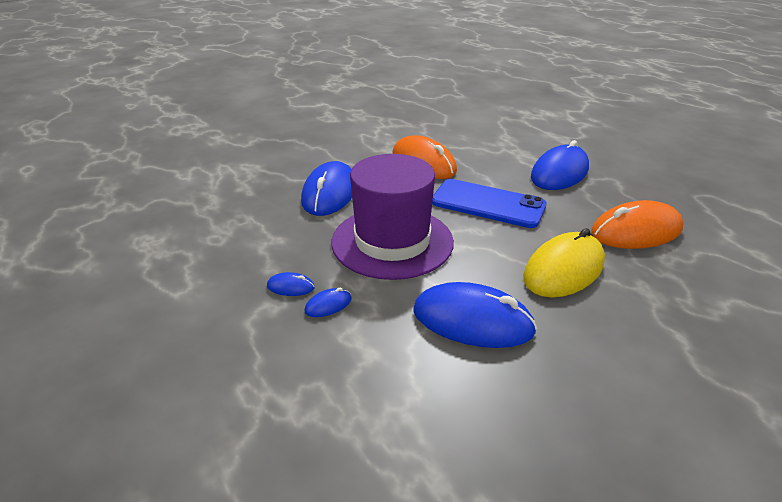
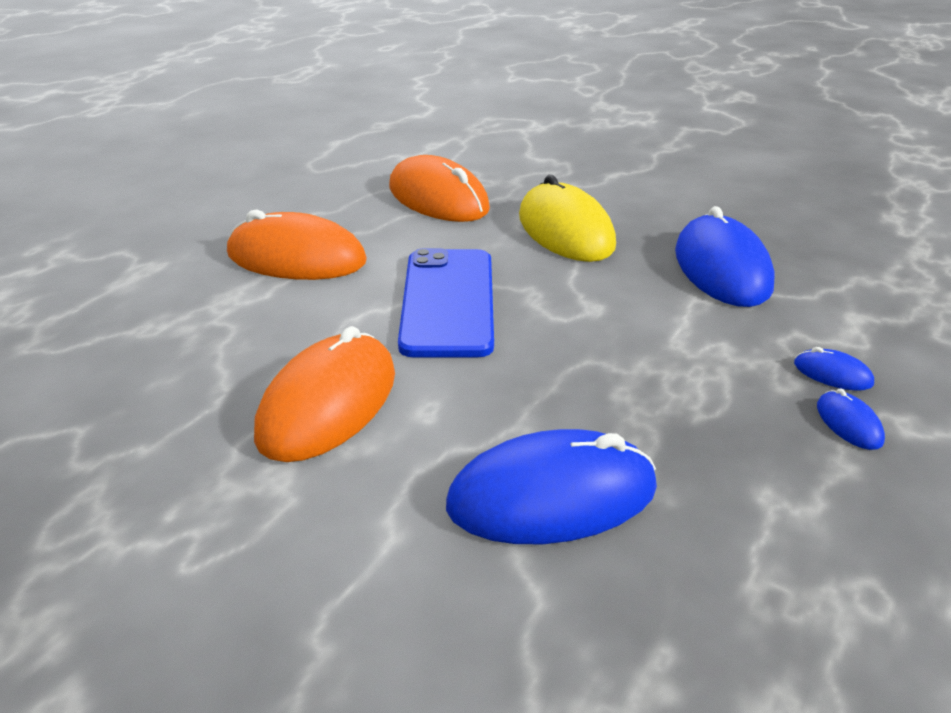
camera: 115 degrees left, 0 degrees up
(392, 242) = (637, 363): purple hat -> none
(559, 173) = (296, 258): blue mouse -> orange mouse
(564, 269) = (565, 231): yellow mouse -> yellow mouse turned 45 degrees clockwise

